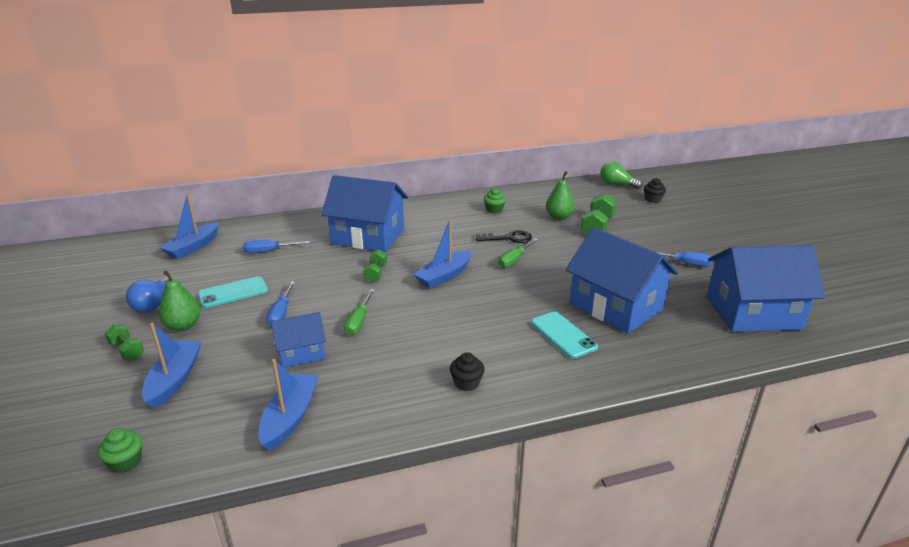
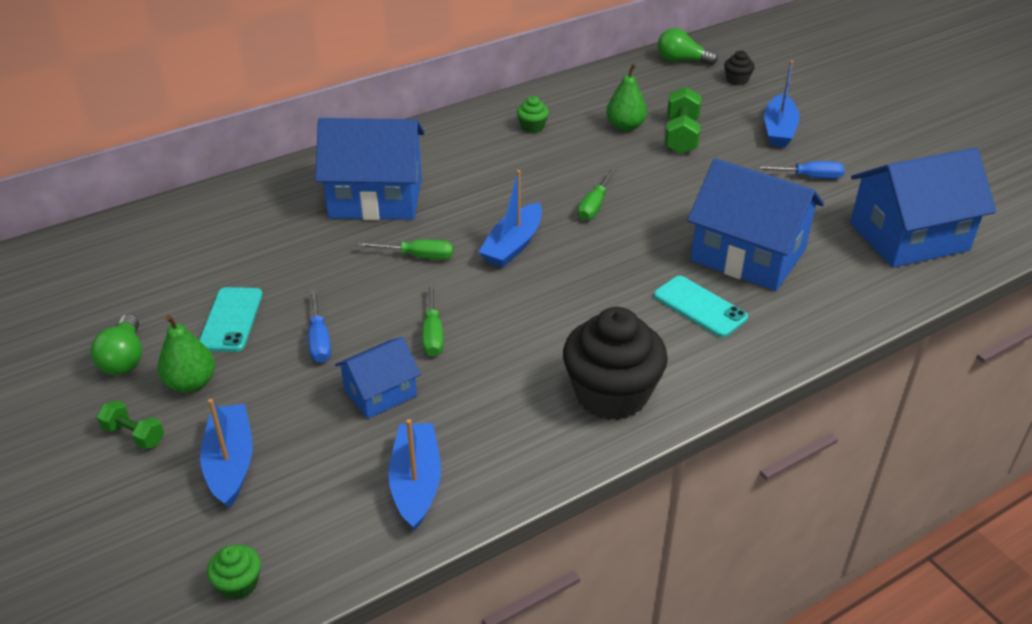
camera: 15 degrees left, 10 degrees up
(153, 304) = (124, 358): blue light bulb -> green light bulb
(193, 247) = (123, 255): blue boat -> blue boat (779, 130)
(233, 292) = (231, 320): turquoise phone -> turquoise phone turned 45 degrees counterclockwise
(269, 251) = (244, 245): blue screwdriver -> none
(376, 273) = (418, 256): green dumbbell -> green screwdriver
(466, 383) = (611, 394): black cupcake -> black cupcake, size x2.31
(508, 238) = (572, 171): black key -> none

